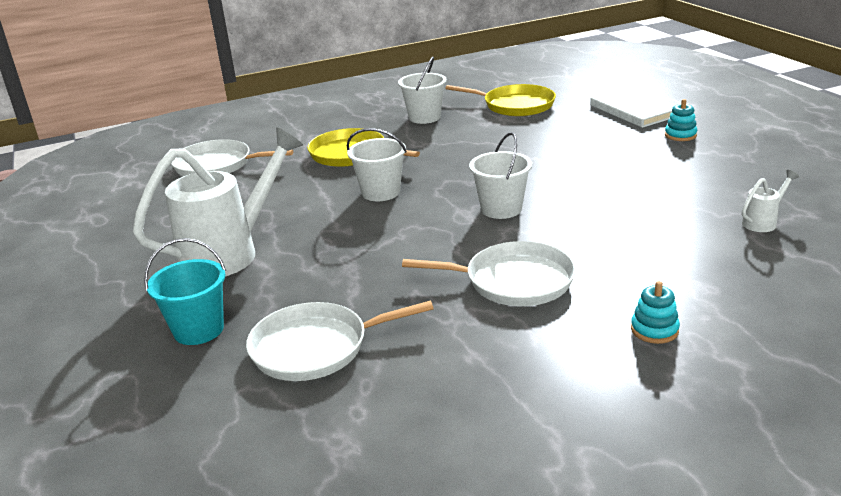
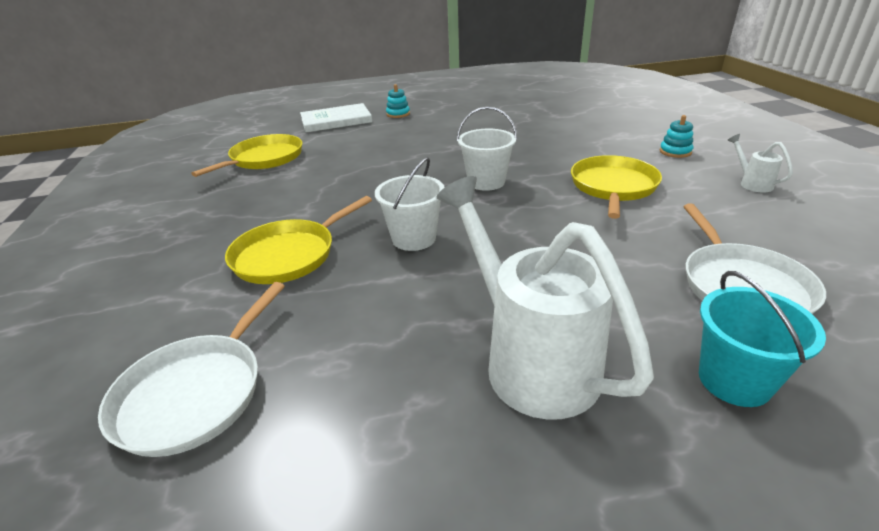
camera: 80 degrees left, 5 degrees up
(424, 117) = (233, 204): white bucket -> none
(513, 281) = (613, 187): white pan -> yellow pan
(763, 222) = (542, 112): white watering can -> white watering can (751, 183)

